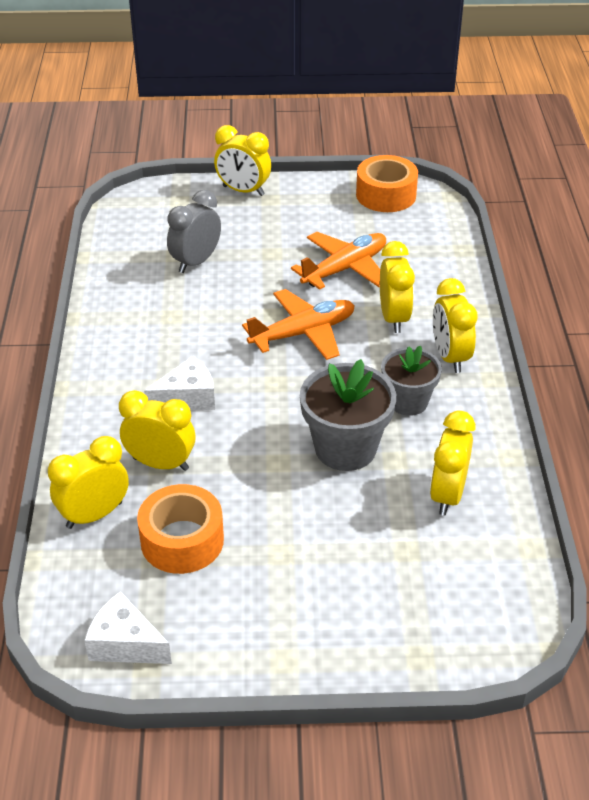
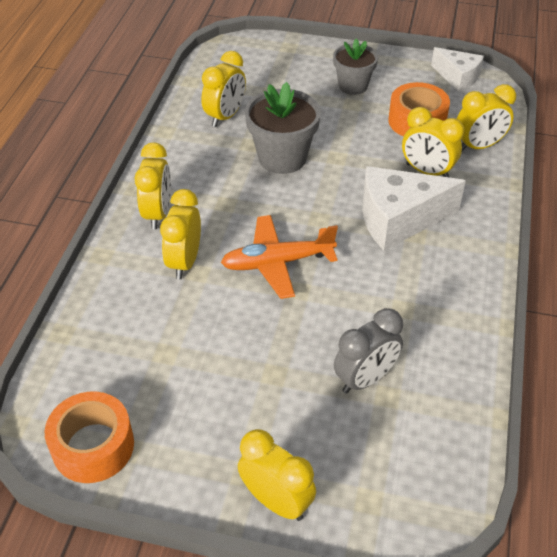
camera: 165 degrees left, 5 degrees up
(187, 398) = (399, 219): white cheese -> white cheese, size x1.65
(345, 268) = (202, 333): orange plane -> none
(408, 402) = (216, 183): grey flower pot -> grey flower pot (353, 85)

